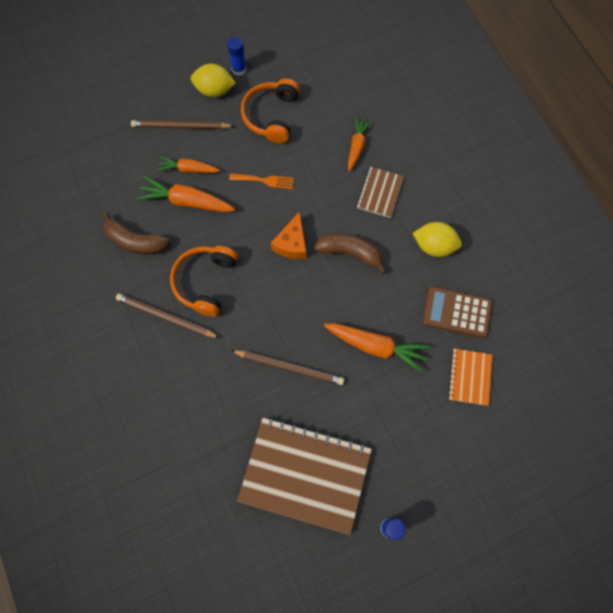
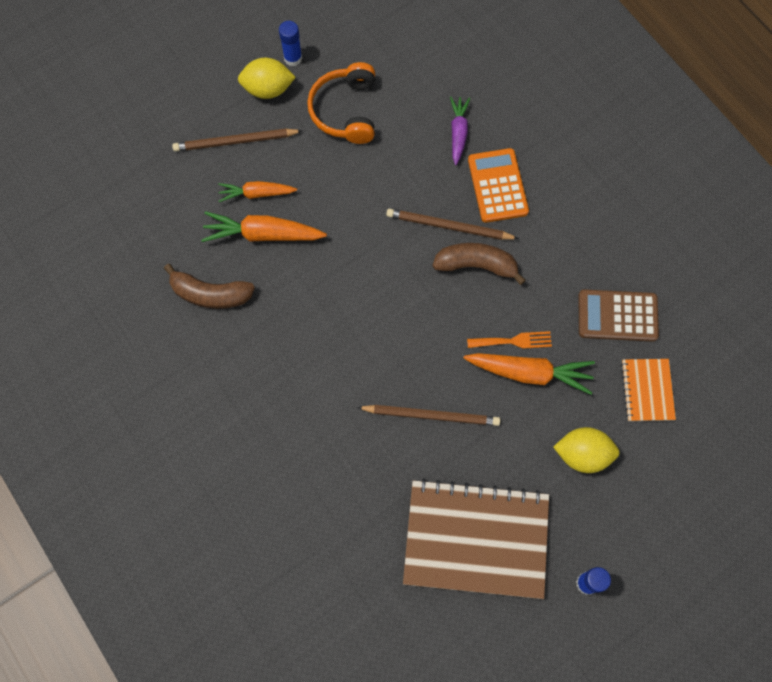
camera: 10 degrees left, 0 degrees up
(166, 317) = (268, 380): brown pencil -> brown pencil (448, 226)
(205, 282) = (307, 330): orange headphones -> none
(265, 180) = (354, 193): orange fork -> orange fork (513, 341)
(292, 243) = (403, 265): orange cheese -> none
(357, 146) = (458, 132): orange carrot -> purple carrot
(380, 193) = (497, 186): brown notebook -> orange calculator
(434, 246) = (575, 240): yellow lemon -> yellow lemon (582, 454)

